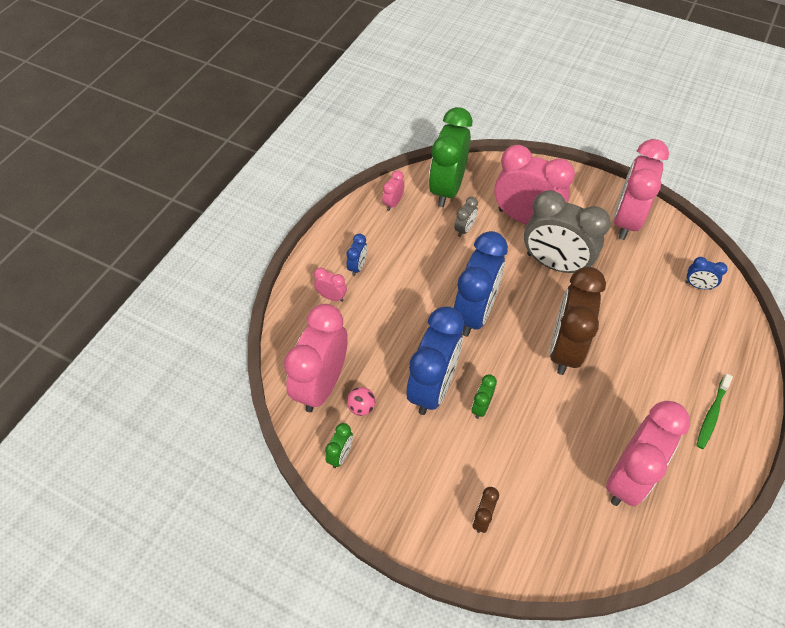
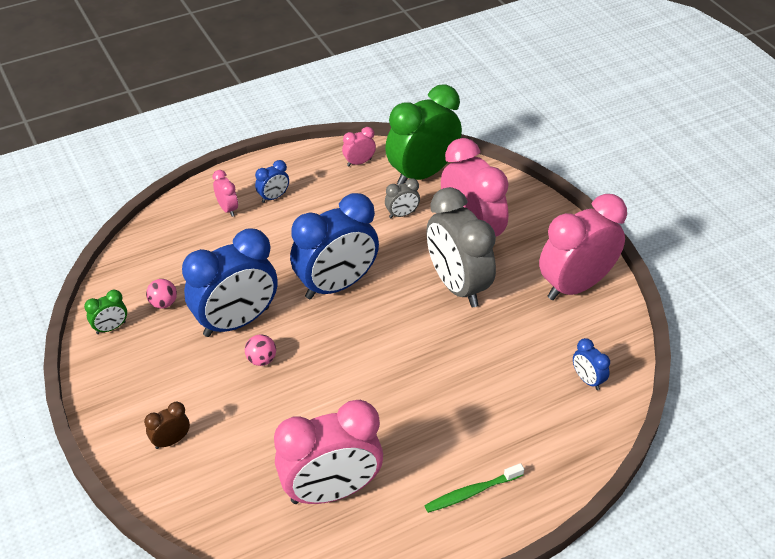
camera: 35 degrees right, 10 degrees down
(321, 385) = (150, 269): pink clock -> none
(481, 407) = (261, 359): green clock -> pink ball
(564, 348) = (388, 358): brown clock -> none

